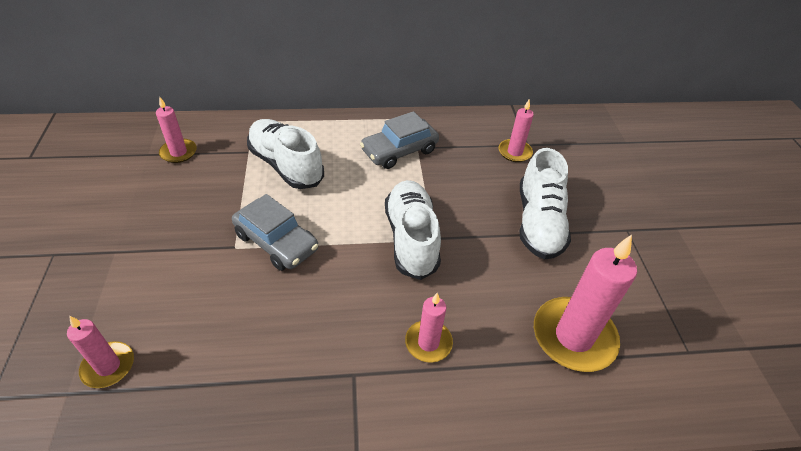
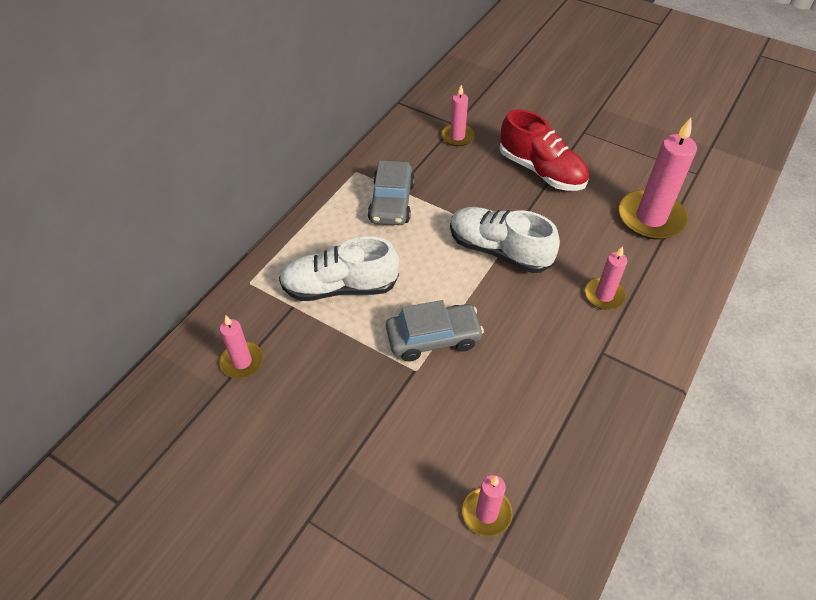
camera: 50 degrees left, 5 degrees up
(538, 223) = (541, 171): white shoe -> red shoe

